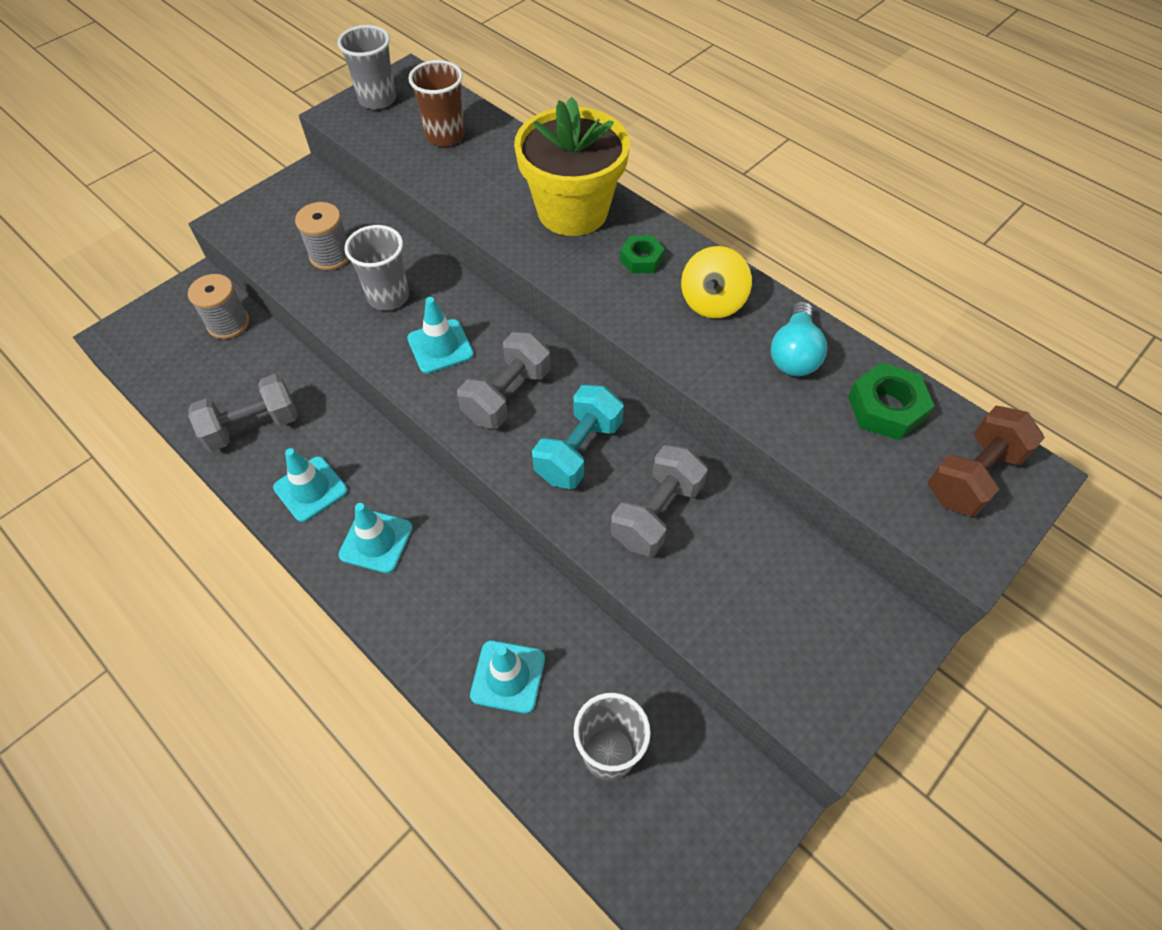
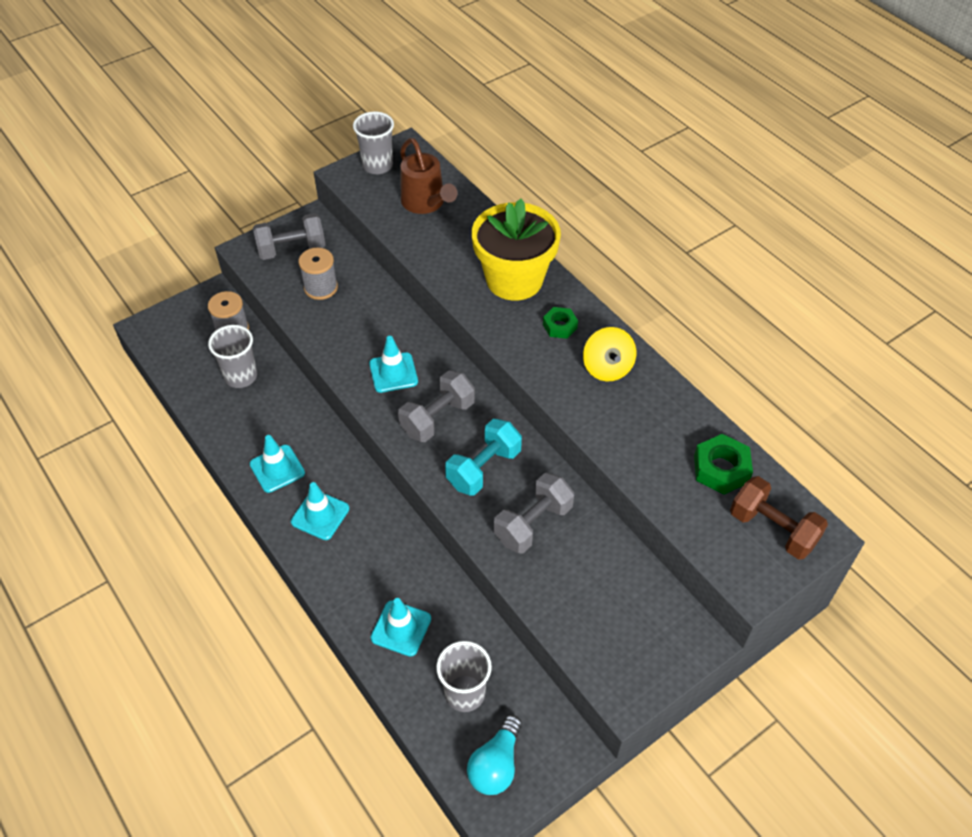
camera: 10 degrees right, 5 degrees down
(252, 426) = (240, 414): grey dumbbell -> grey dumbbell (292, 249)
(388, 297) = (360, 327): grey cup -> grey cup (241, 376)
(445, 136) = (426, 203): brown cup -> brown watering can
(712, 302) = (607, 368): yellow spinning top -> yellow spinning top turned 45 degrees counterclockwise
(794, 354) = (661, 417): turquoise light bulb -> turquoise light bulb (496, 764)
(972, 476) = (772, 529): brown dumbbell -> brown dumbbell turned 75 degrees clockwise

